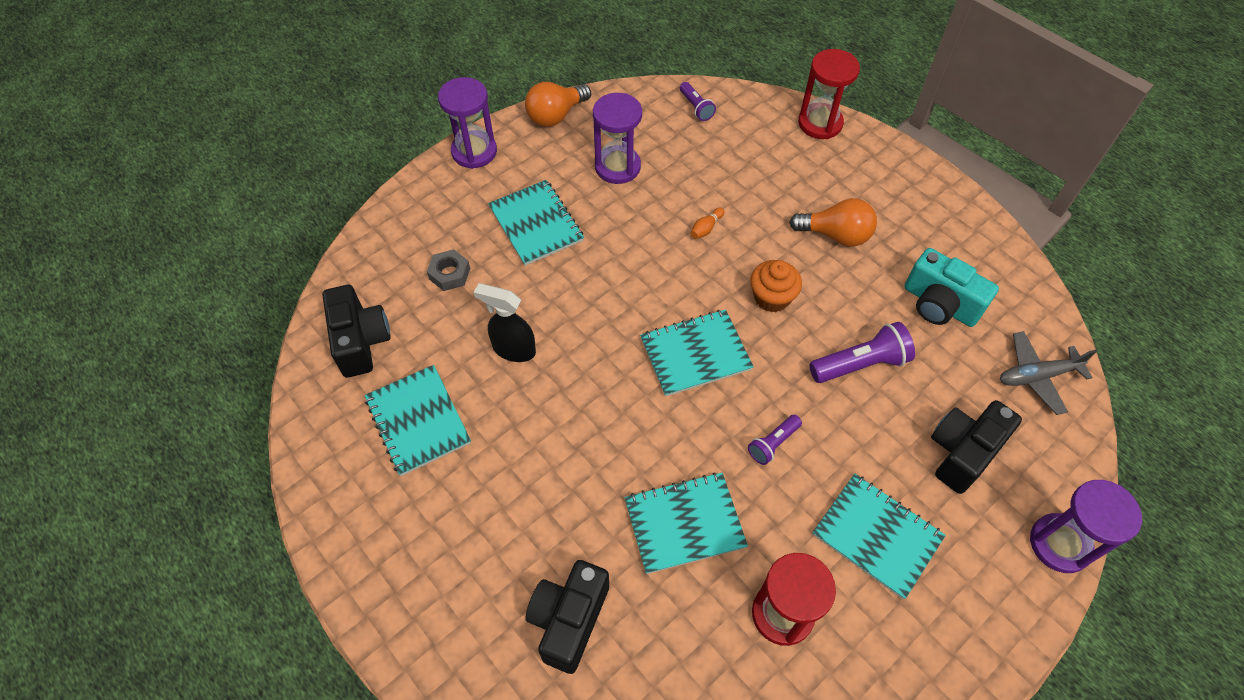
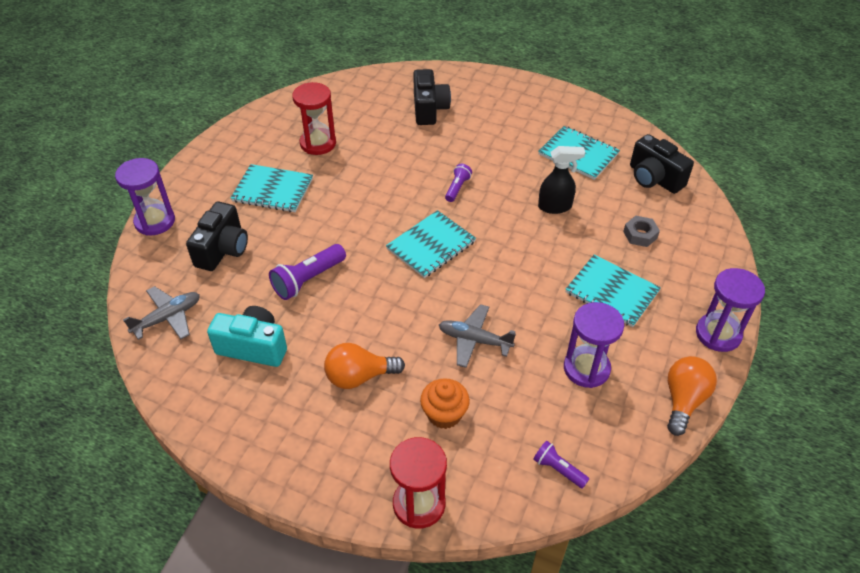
camera: 155 degrees right, 10 degrees down
(684, 523) = (390, 160): turquoise notebook -> none
(706, 228) = (474, 340): orange bowling pin -> grey plane
(771, 297) = (393, 303): orange cupcake -> orange cupcake (444, 414)
(773, 443) = (353, 213): purple flashlight -> purple flashlight (457, 188)

